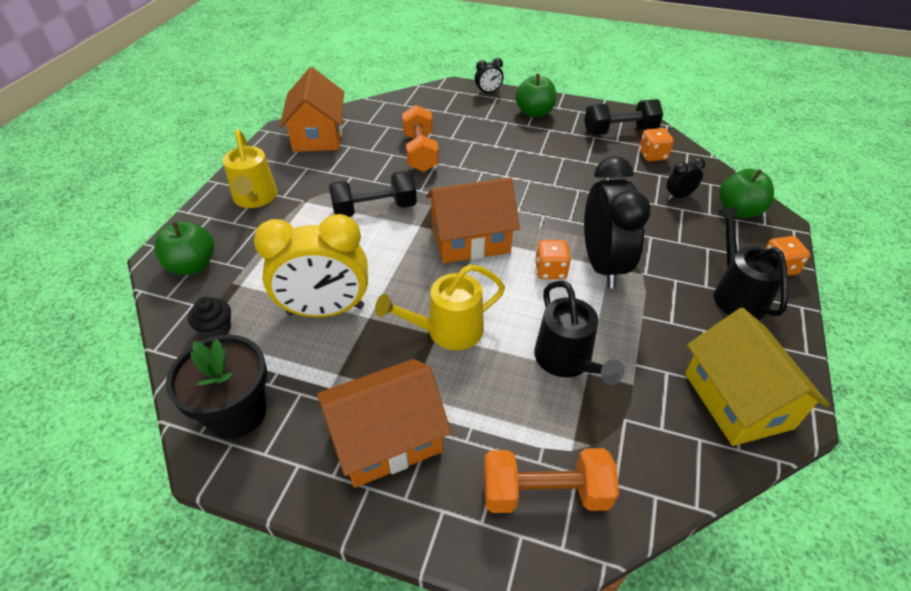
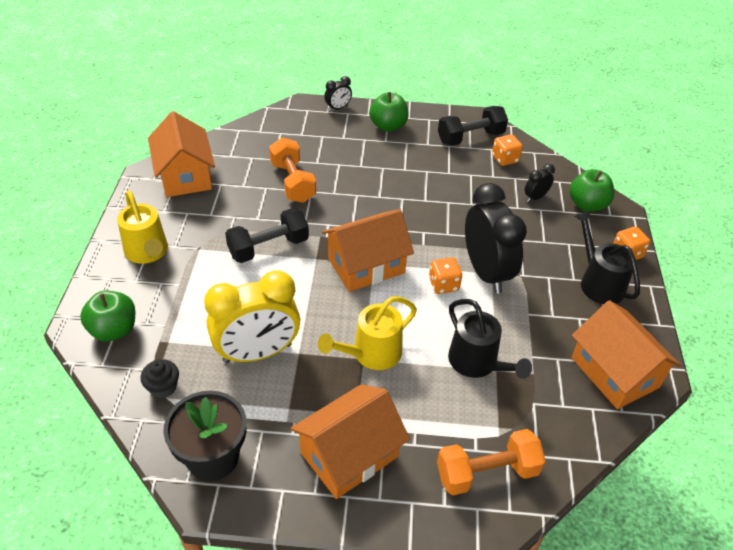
camera: 15 degrees left, 0 degrees up
(737, 400) = (614, 372): yellow house -> orange house

